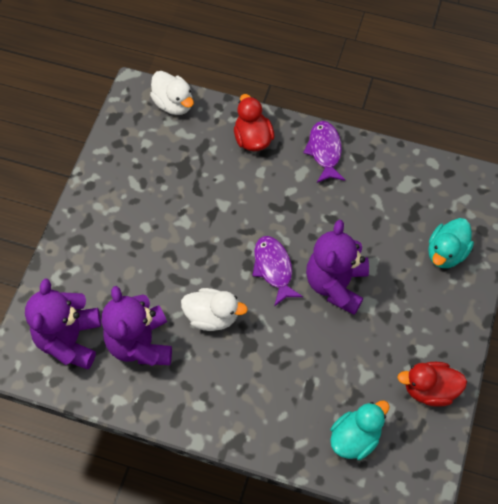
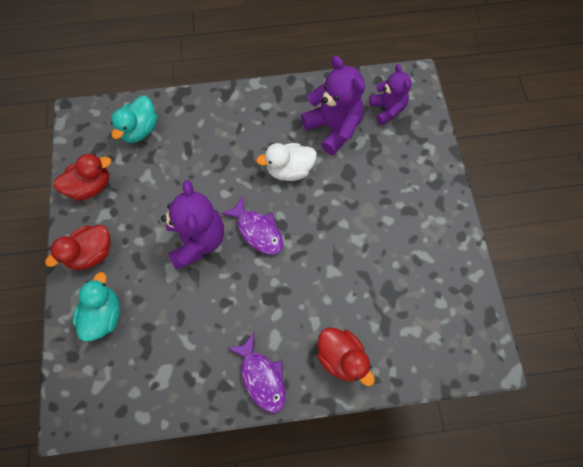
camera: 155 degrees right, 5 degrees up
(70, 339) = (387, 109): purple teddy bear -> purple teddy bear, size x0.64
(173, 104) = (443, 362): white duck -> none
(444, 315) = (91, 253): none -> red duck

